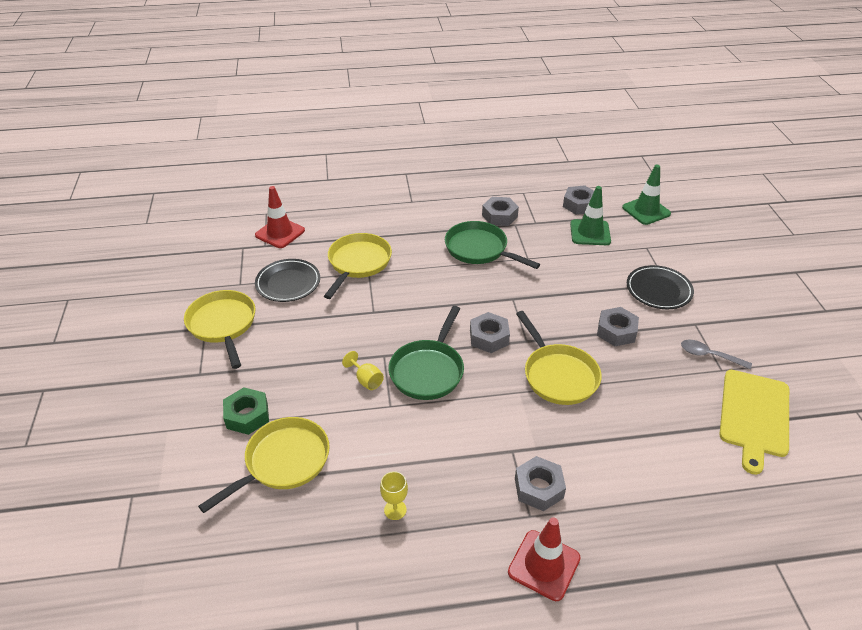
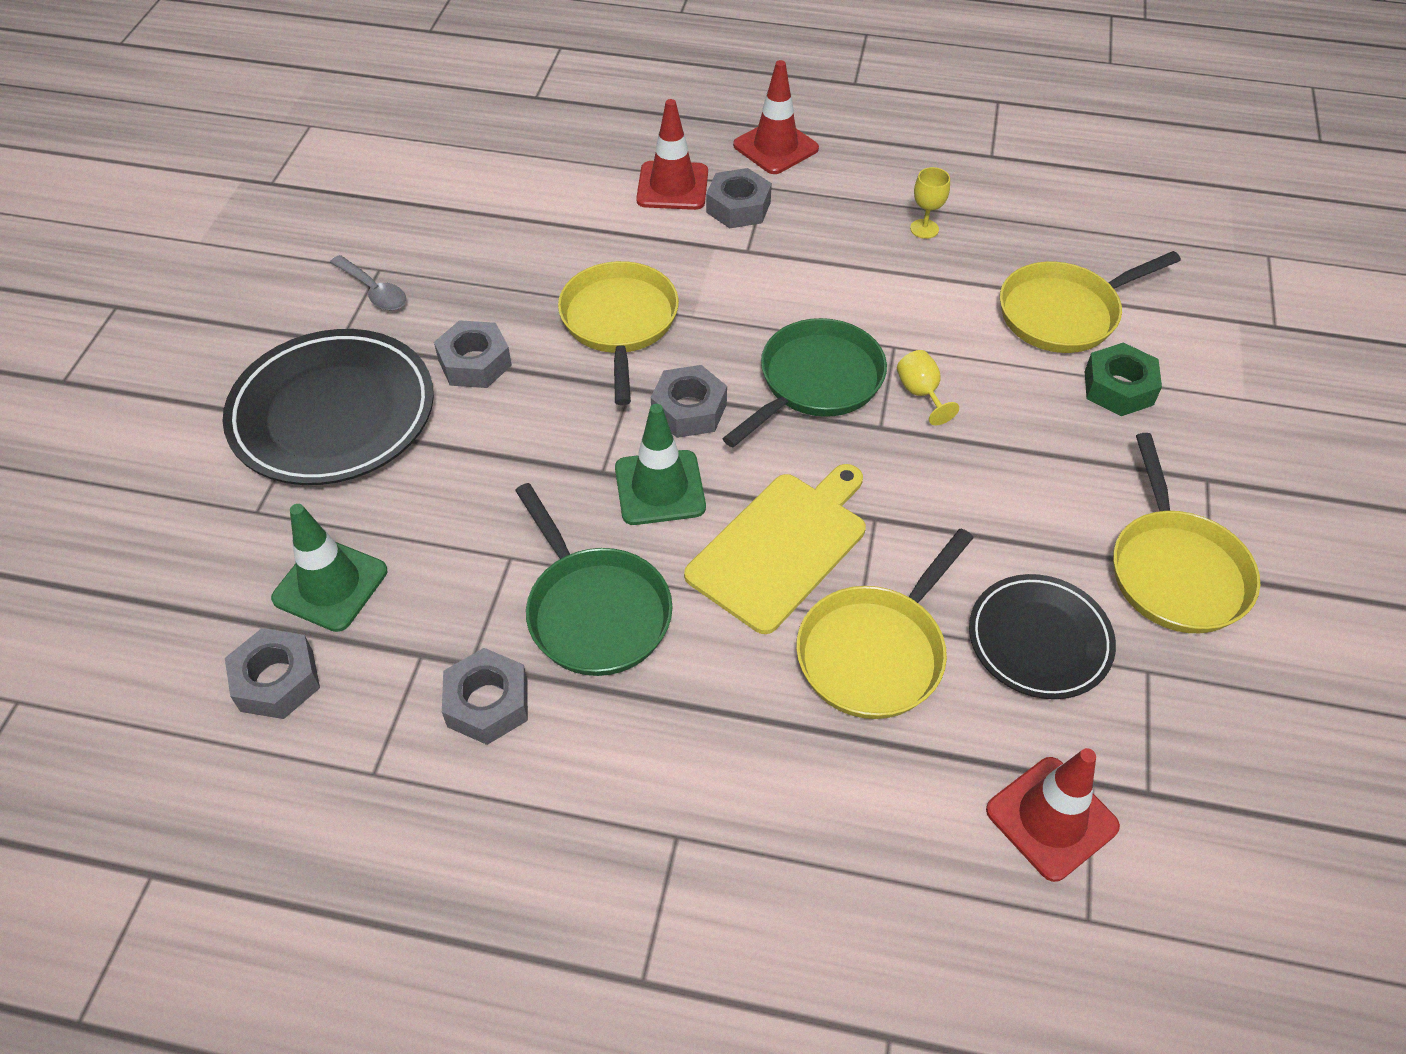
camera: 160 degrees left, 10 degrees up
(597, 493) = (672, 186): none -> red traffic cone
(646, 211) = (151, 611): green traffic cone -> green traffic cone (660, 488)
(658, 290) = (333, 414): black plate -> black plate, size x1.64
(754, 416) = (403, 209): yellow cutting board -> yellow cutting board (781, 547)

